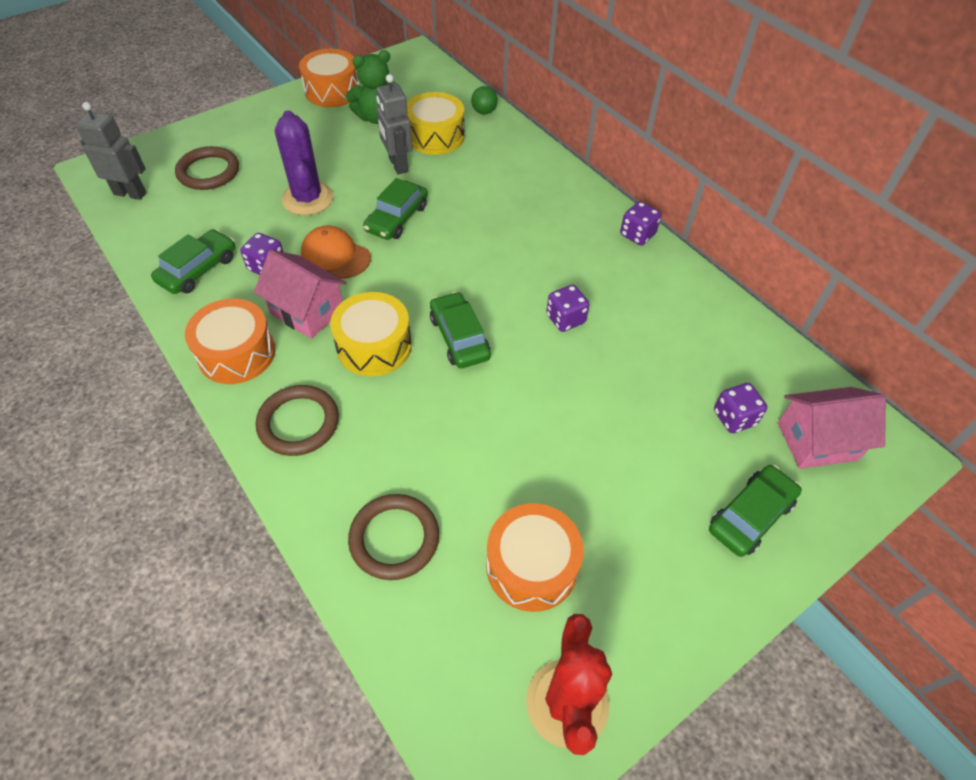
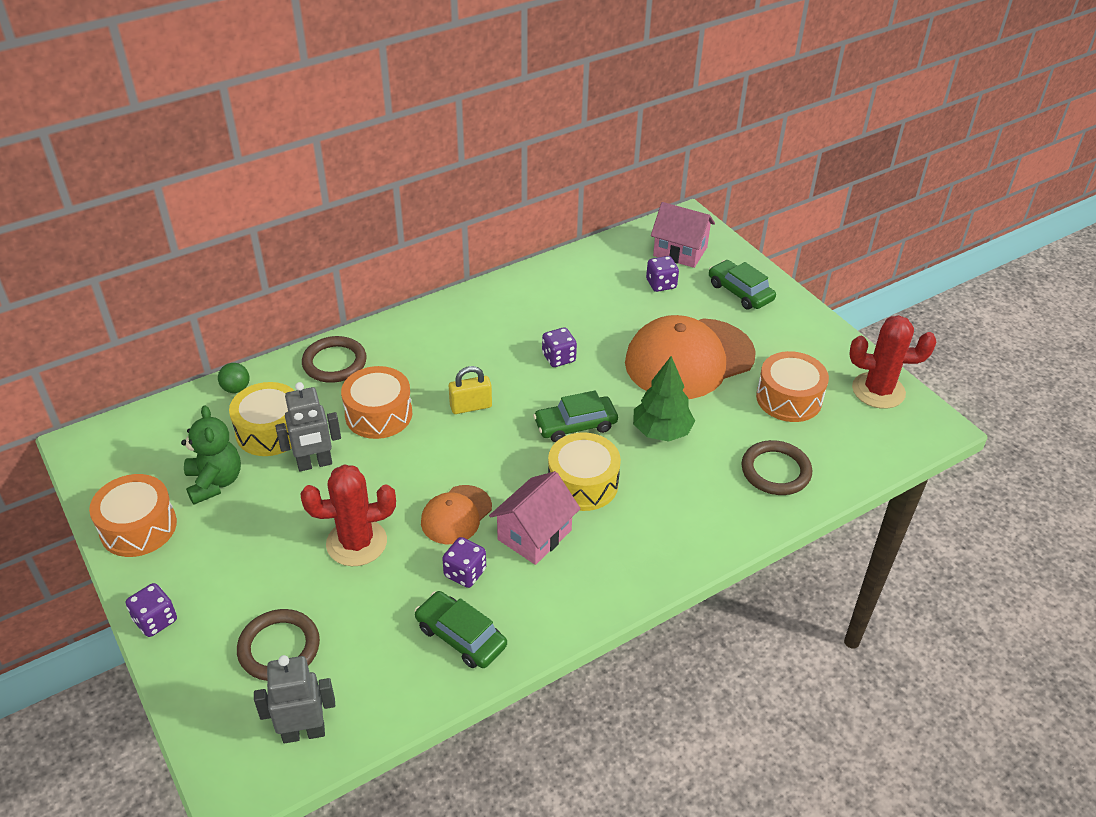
camera: 85 degrees left, 10 degrees down
(130, 193) = (303, 732): grey robot -> grey robot turned 60 degrees clockwise
(237, 353) = (587, 588): orange drum -> orange drum (378, 414)
(298, 423) = (670, 534): brown ring -> brown ring (334, 363)
(307, 199) = (356, 543): purple cactus -> red cactus
(397, 218) = (406, 465): green car -> none
(456, 416) = (661, 431): none -> green tree
(479, 254) = (471, 406): none -> yellow padlock
(589, 447) = (689, 359): none -> orange cap
(637, 235) = (460, 303): purple dice -> purple dice (155, 620)
(817, 441) = (680, 251): pink house -> pink house turned 60 degrees counterclockwise

